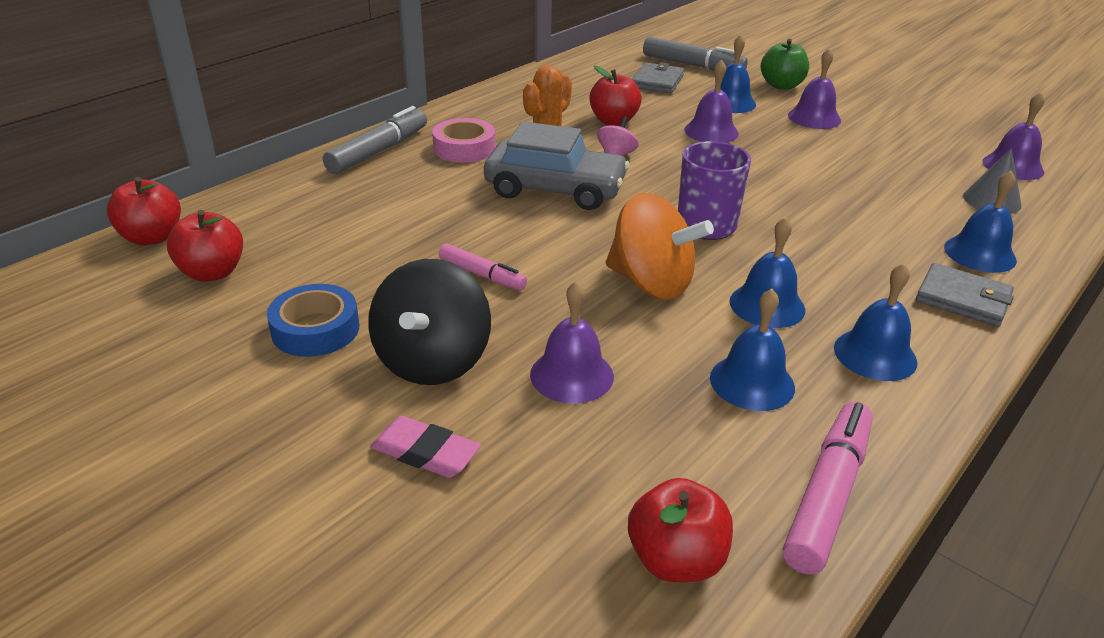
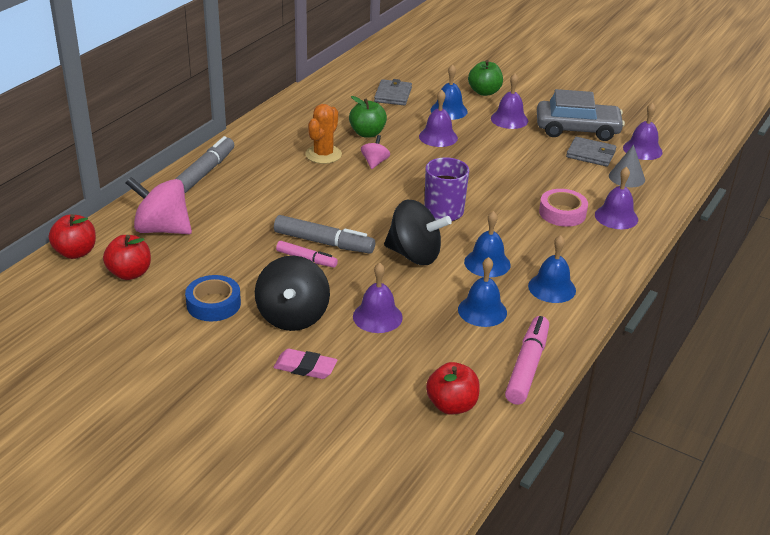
camera: 10 degrees left, 0 degrees up
(288, 216) = (162, 229): none -> pink spinning top
(464, 148) = (266, 165): pink tape -> pink tape (562, 213)
(555, 189) = (338, 193): grey car -> grey car (577, 129)
(613, 121) = (367, 133): red apple -> green apple
(651, 283) = (414, 255): orange spinning top -> black spinning top
(692, 65) = (417, 77): grey marker -> grey marker (323, 242)
(962, 299) = (604, 248): grey wallet -> grey wallet (590, 154)
(980, 253) = (616, 217): blue bell -> purple bell

